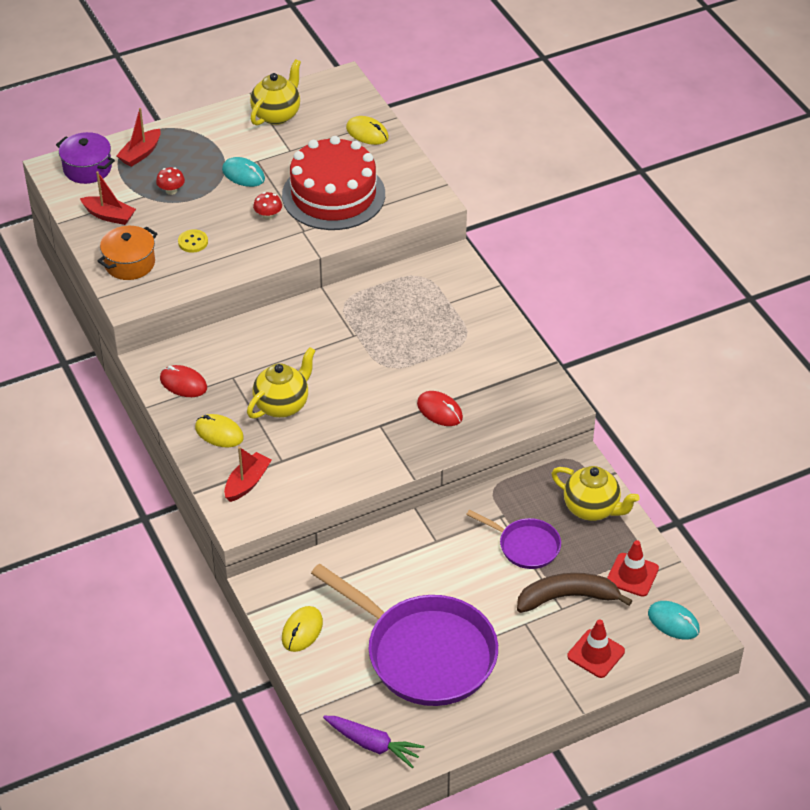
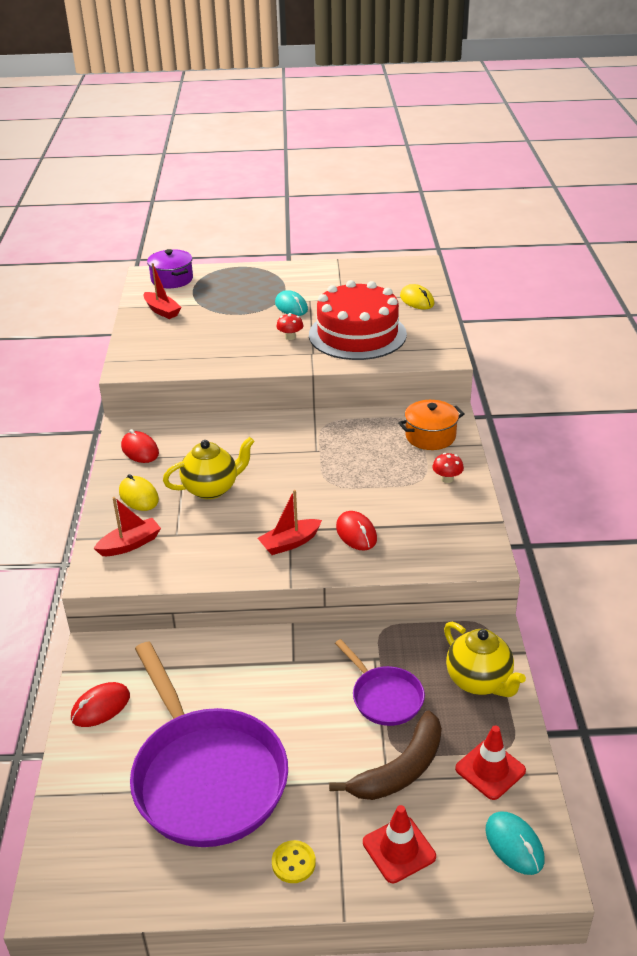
camera: 25 degrees right, 10 degrees down
(129, 263) = (150, 344): orange pot -> orange pot (430, 436)
(140, 154) = (220, 278): red boat -> red boat (290, 543)
(171, 190) = (224, 305): red mushroom -> red mushroom (447, 479)
(193, 242) = (213, 341): yellow button -> yellow button (293, 863)
(277, 115) = (348, 275): yellow teapot -> none
(302, 630) = (100, 707): yellow mouse -> red mouse
(373, 744) = (82, 862): purple carrot -> none
(567, 597) = (400, 769): brown banana -> brown banana turned 120 degrees clockwise

